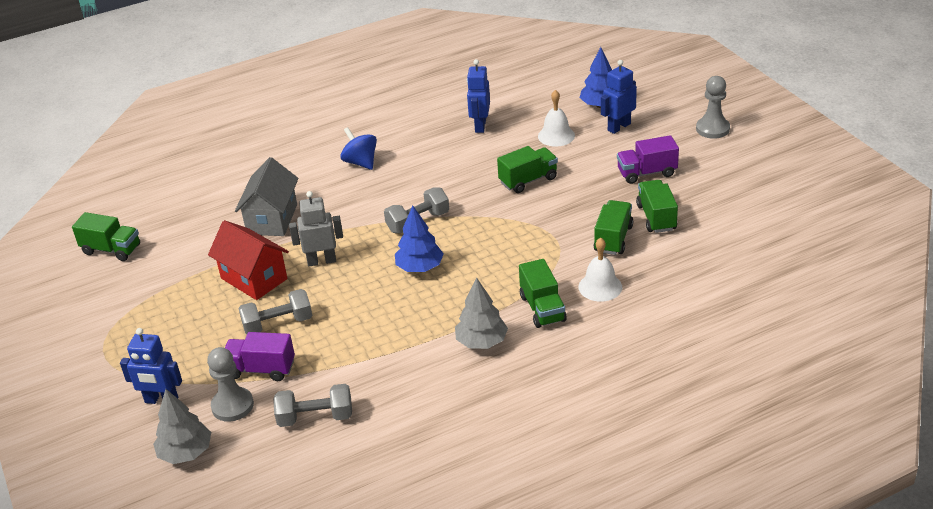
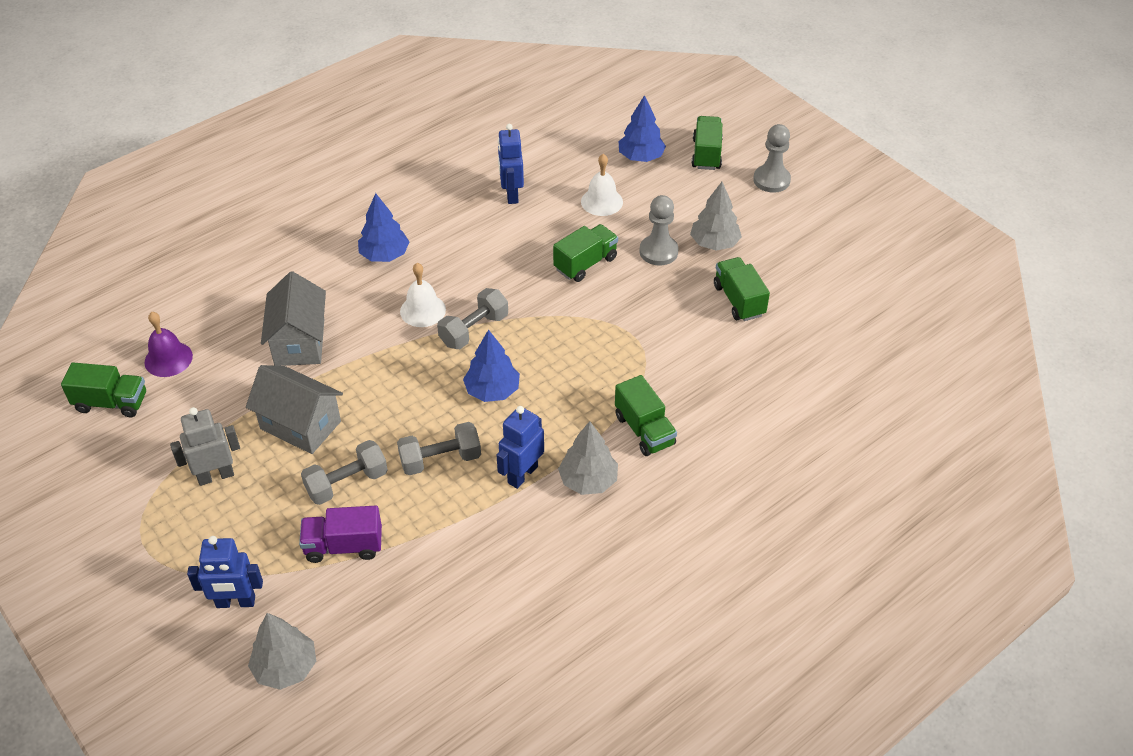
camera: 15 degrees left, 10 degrees up
(165, 223) = (168, 359): none -> purple bell
(232, 406) = (323, 598): grey pawn -> grey pawn (658, 252)
(254, 278) = (300, 425): red house -> grey house
(315, 417) = (425, 601): grey dumbbell -> grey dumbbell (440, 459)
(321, 261) = (375, 393): grey robot -> grey robot (215, 476)
(361, 162) = (384, 255): blue spinning top -> blue tree
(600, 287) = (700, 395): white bell -> white bell (423, 310)
(613, 239) = (699, 332): green truck -> green truck (706, 154)
(618, 127) = (668, 185): blue robot -> blue robot (522, 474)
(647, 173) = (714, 243): purple truck -> grey tree

